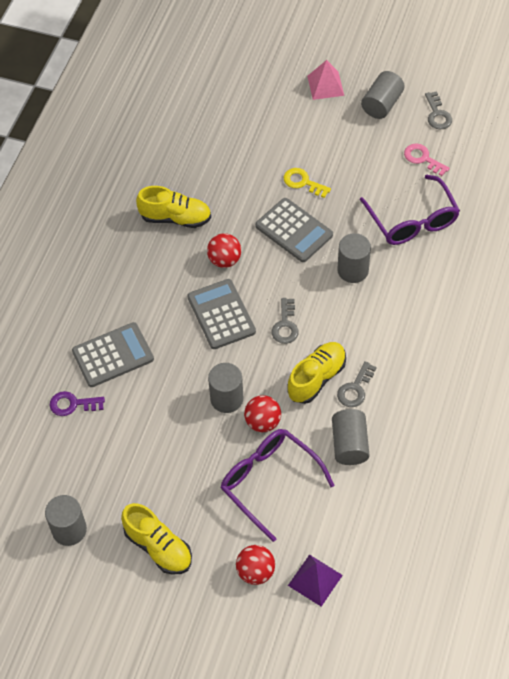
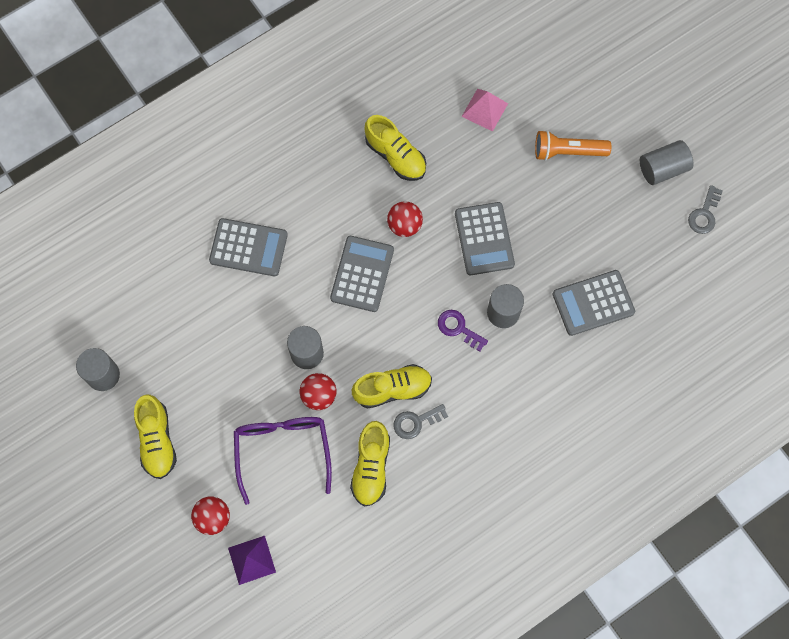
camera: 35 degrees right, 15 degrees up
(72, 404) = (185, 268): purple key -> purple key (458, 328)
(285, 325) = (406, 322): grey key -> none
(303, 135) = (568, 151): none -> orange flashlight
(303, 182) = (529, 198): yellow key -> none
(325, 85) = (628, 114): pink pyramid -> pink pyramid (485, 110)
(349, 444) = (371, 467): grey cylinder -> yellow shoe
(412, 221) = (593, 303): purple glasses -> grey calculator
(423, 158) = (653, 249): pink key -> none

